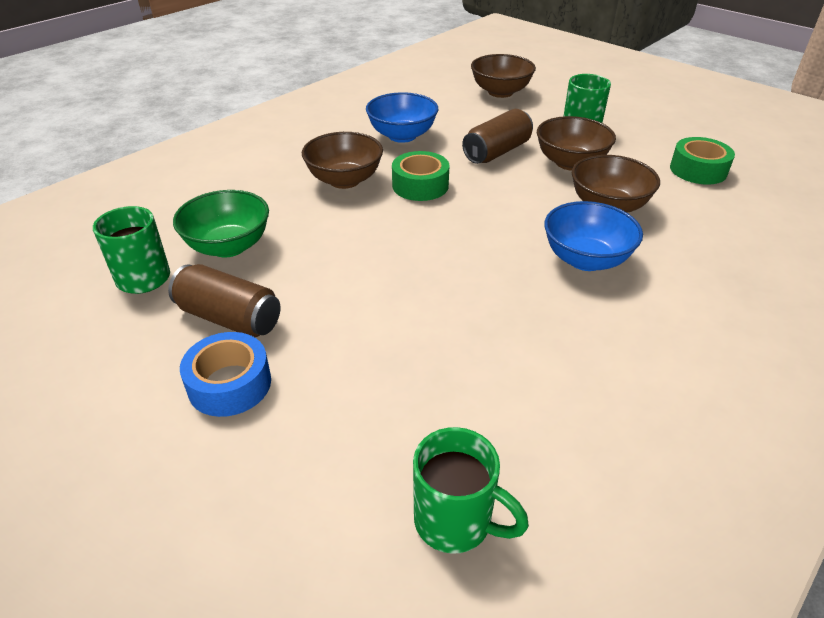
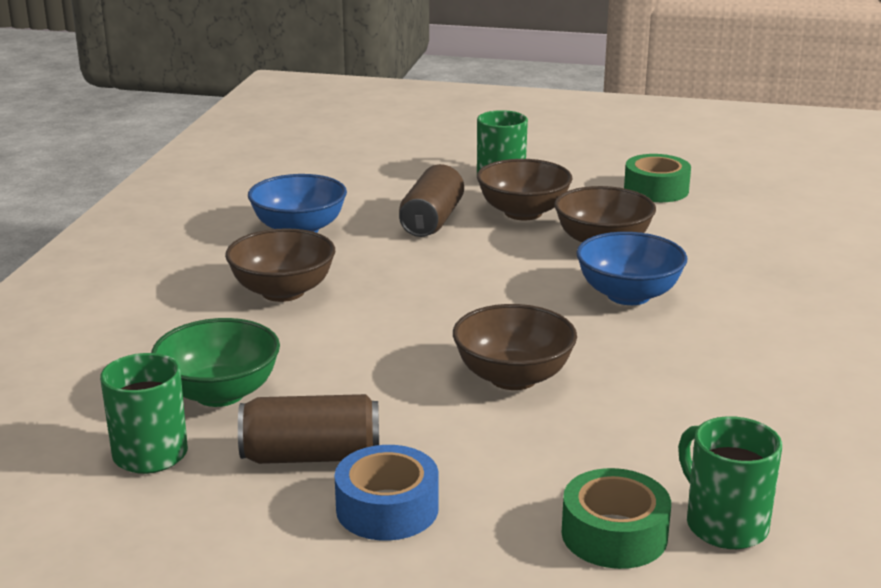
camera: 30 degrees left, 15 degrees down
(420, 185) = (381, 274): green tape -> green tape (614, 534)
(455, 521) = (724, 525): green mug -> green mug turned 120 degrees counterclockwise
(500, 92) = (367, 158): brown bowl -> brown bowl (513, 377)

